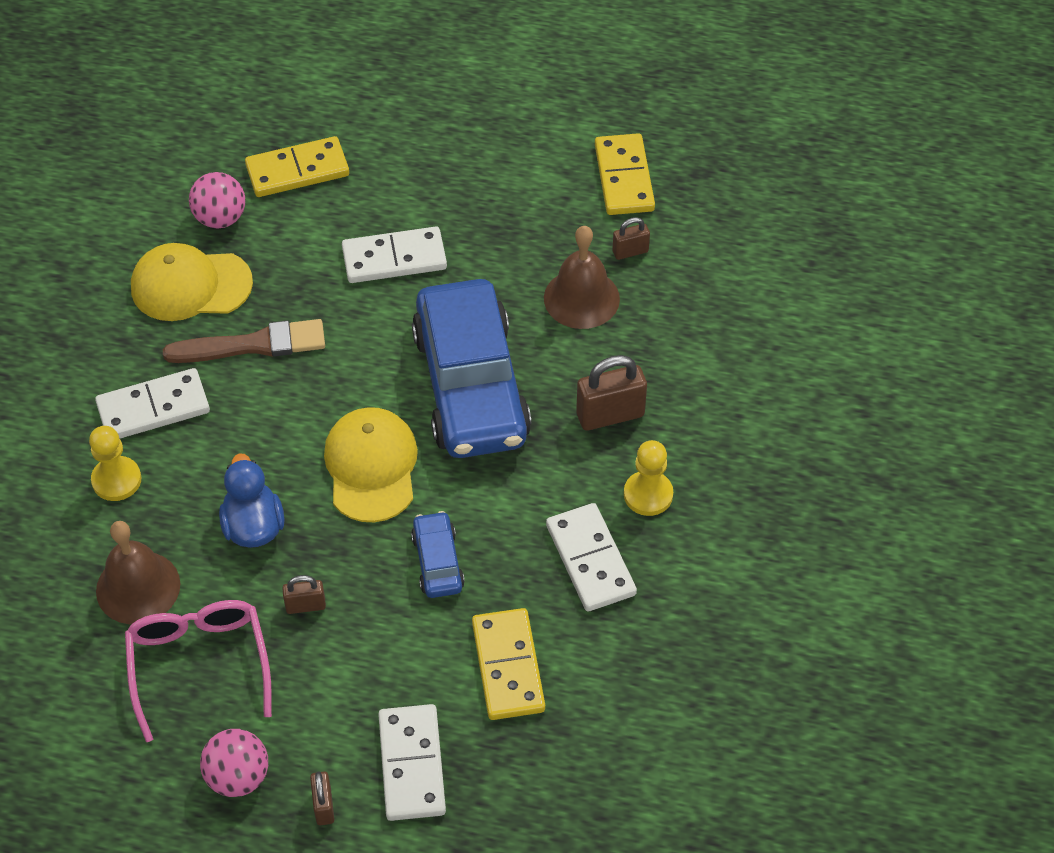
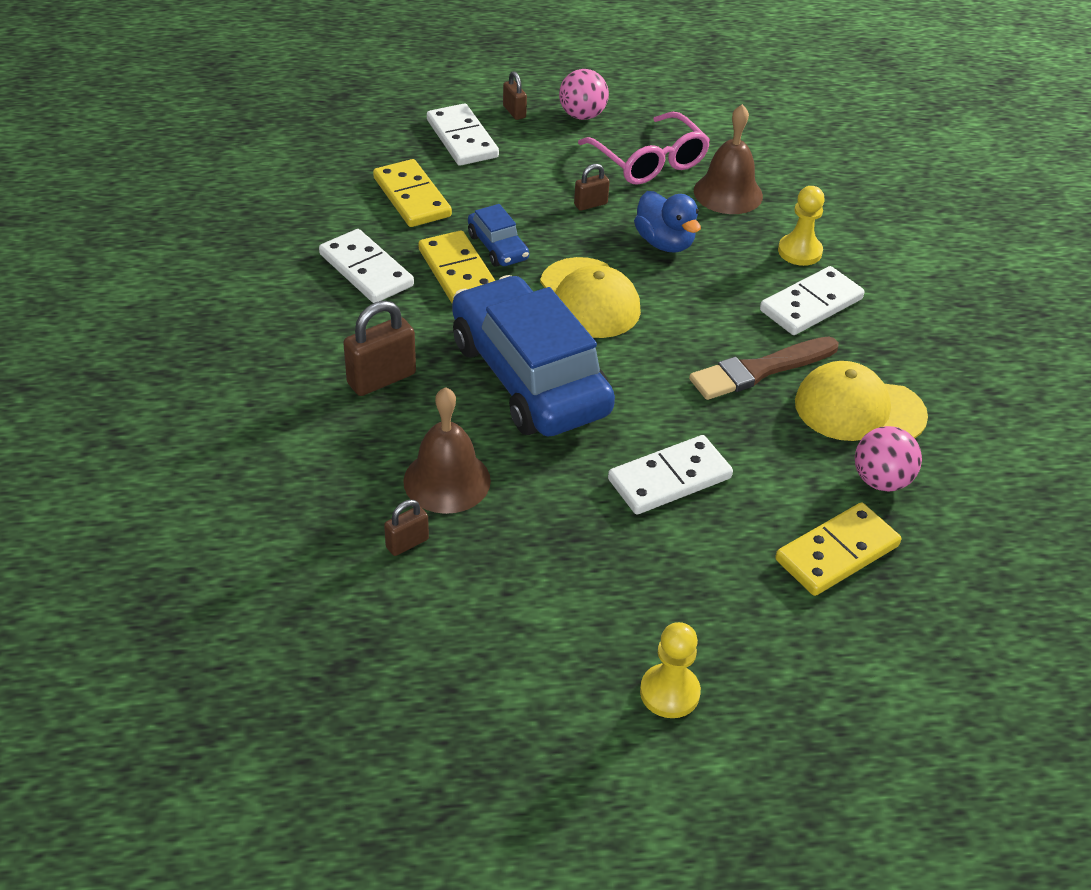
camera: 160 degrees right, 10 degrees down
(190, 285) = (859, 409): yellow cap -> yellow cap turned 150 degrees counterclockwise
(624, 178) = (441, 635): yellow domino -> yellow domino (458, 272)
(648, 494) = (326, 324): yellow pawn -> yellow pawn (669, 692)

